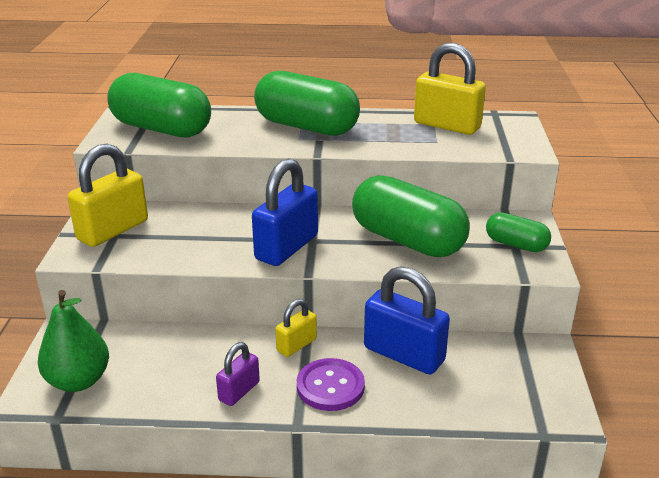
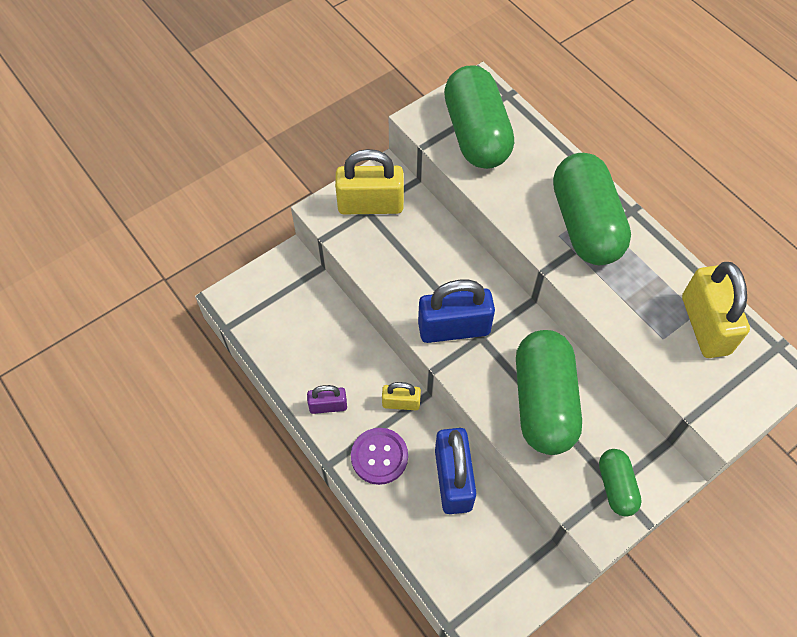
camera: 50 degrees right, 30 degrees up
(78, 381) = (260, 309): green pear -> none

